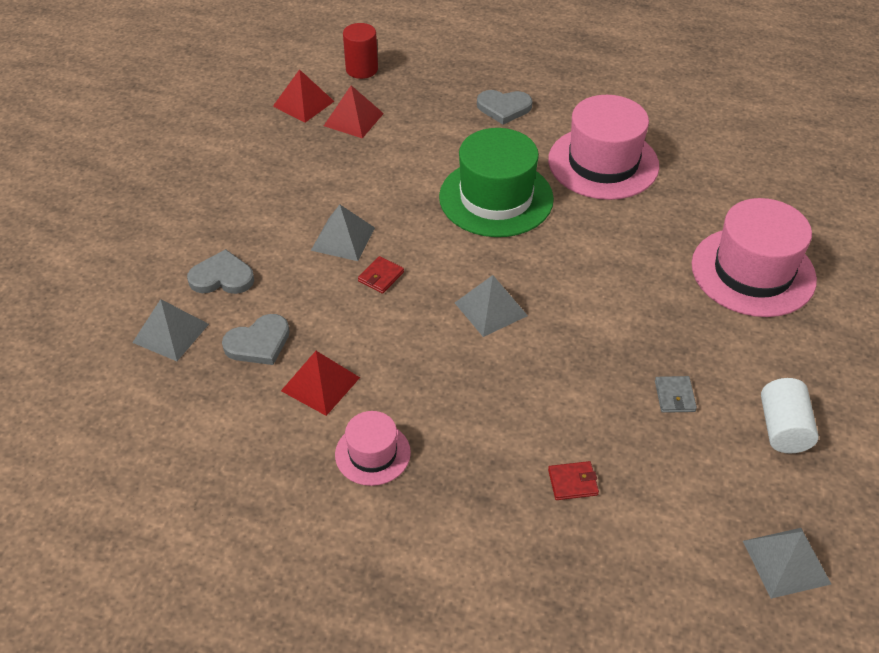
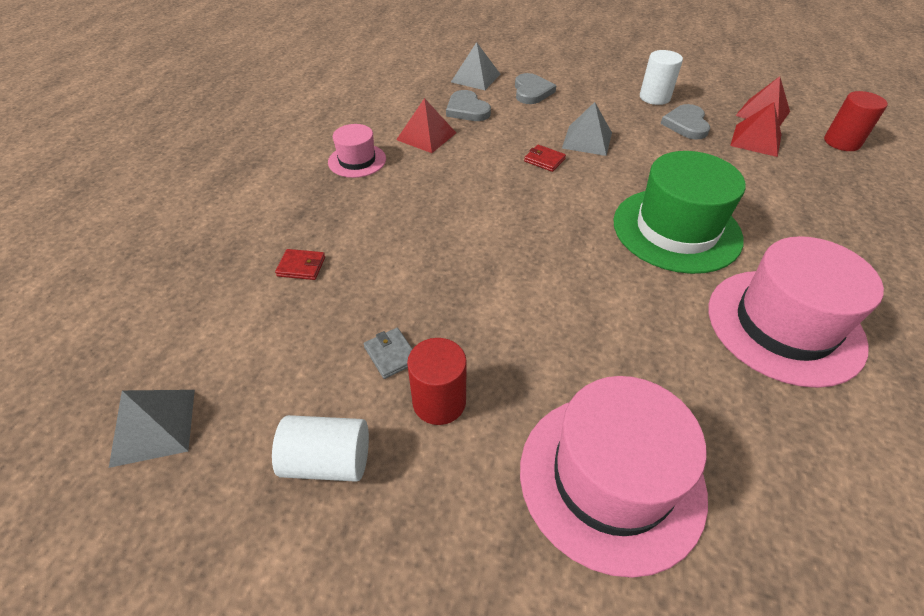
camera: 90 degrees right, 0 degrees up
(256, 173) = (654, 97): none -> white cylinder
(490, 309) = (511, 222): grey pyramid -> none
(504, 108) = (844, 240): grey heart -> grey heart (686, 124)
(573, 482) = (301, 266): red wallet -> red wallet turned 75 degrees counterclockwise
(674, 396) = (391, 354): grey wallet -> grey wallet turned 60 degrees clockwise
(714, 362) = (439, 402): none -> red cylinder

